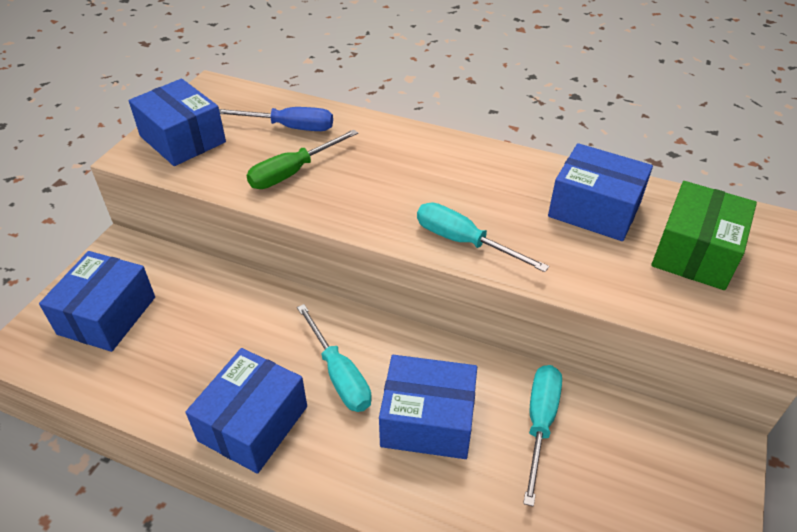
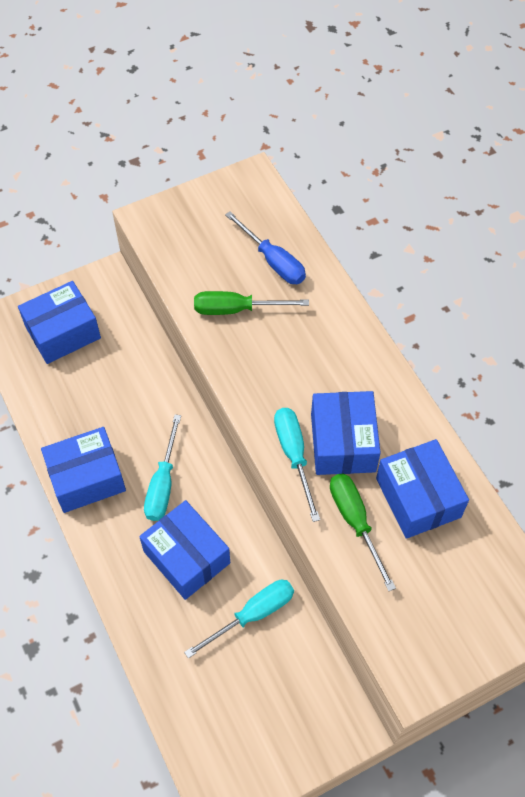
camera: 40 degrees right, 15 degrees up
(183, 139) = (189, 224): blue box -> blue box (343, 442)
(571, 256) = (355, 522): none -> green screwdriver
(695, 252) = (449, 587): green box -> none

